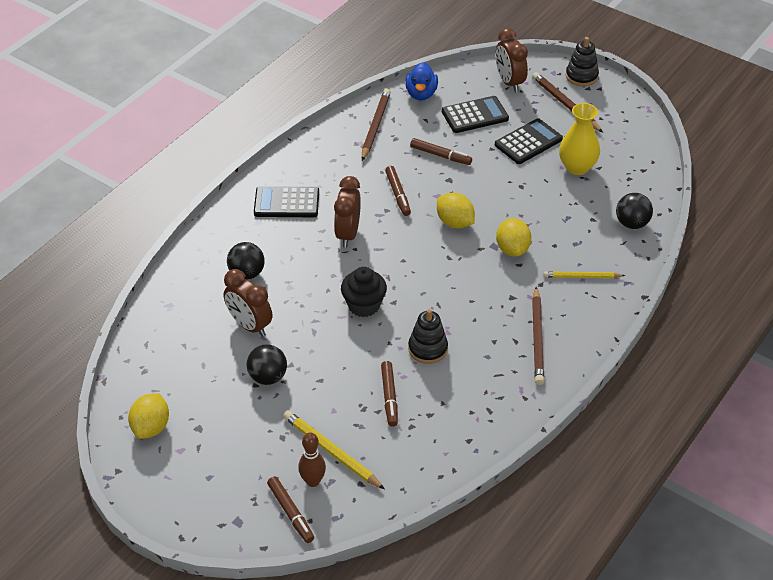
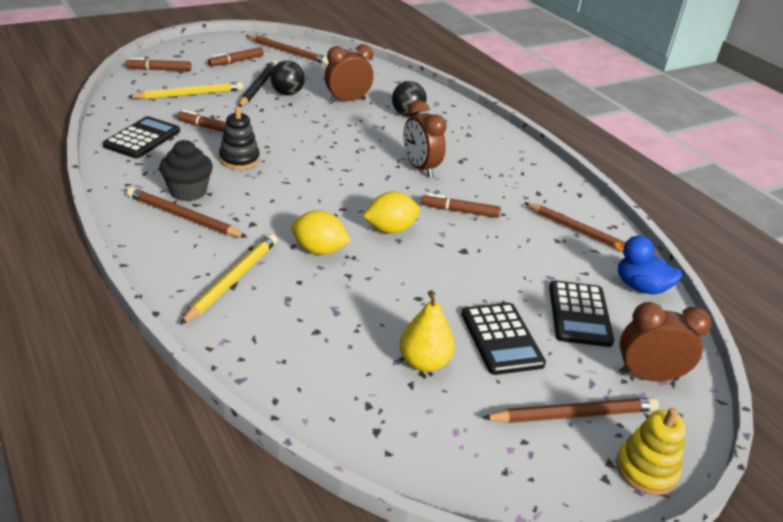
camera: 110 degrees right, 10 degrees down
(151, 427) = (287, 52): yellow lemon -> brown pencil
(269, 407) = (258, 87): none -> black pencil
(286, 203) = (486, 153): black calculator -> black calculator (142, 138)
(313, 481) = (173, 82): brown bowling pin -> none
(348, 234) = (420, 168): brown clock -> brown clock turned 150 degrees counterclockwise
(364, 305) = (322, 148): black cupcake -> black cupcake (188, 191)
(440, 155) = (510, 259): brown marker -> brown marker (236, 61)
(577, 167) = (424, 362): yellow vase -> yellow pear
(581, 76) = (646, 470): black stacking toy -> yellow stacking toy
(582, 277) = (232, 280): yellow pencil -> yellow pencil, size x1.51
(632, 223) = (279, 363): black ball -> none

